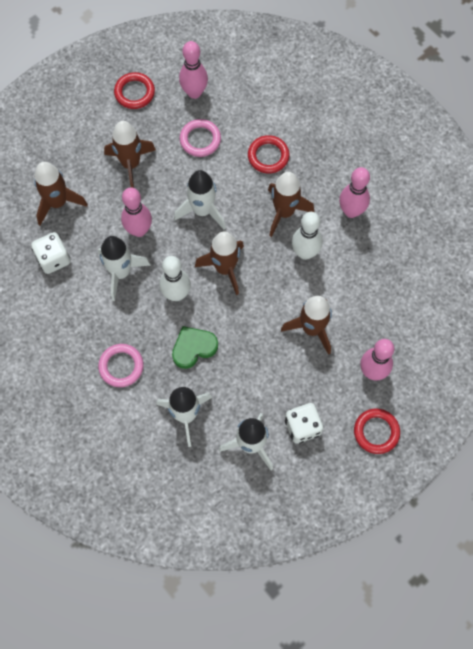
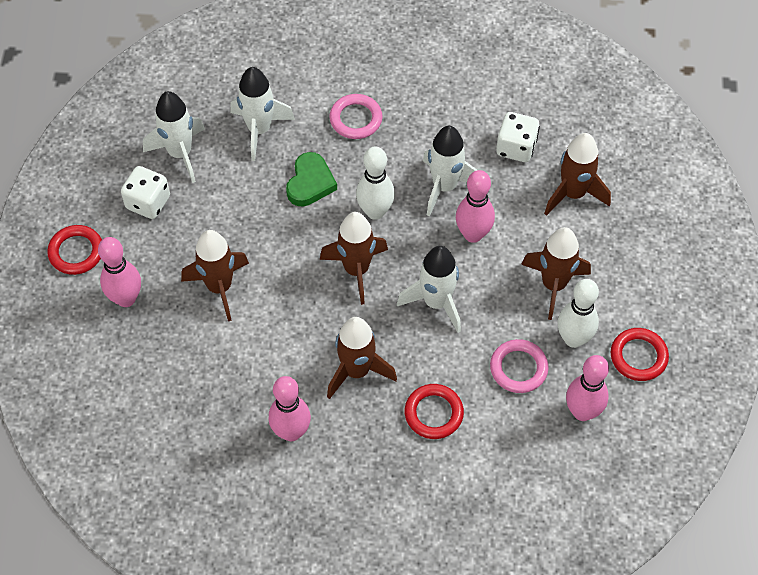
camera: 135 degrees right, 10 degrees down
(305, 252) = (296, 350): white bowling pin -> white bowling pin (573, 339)

